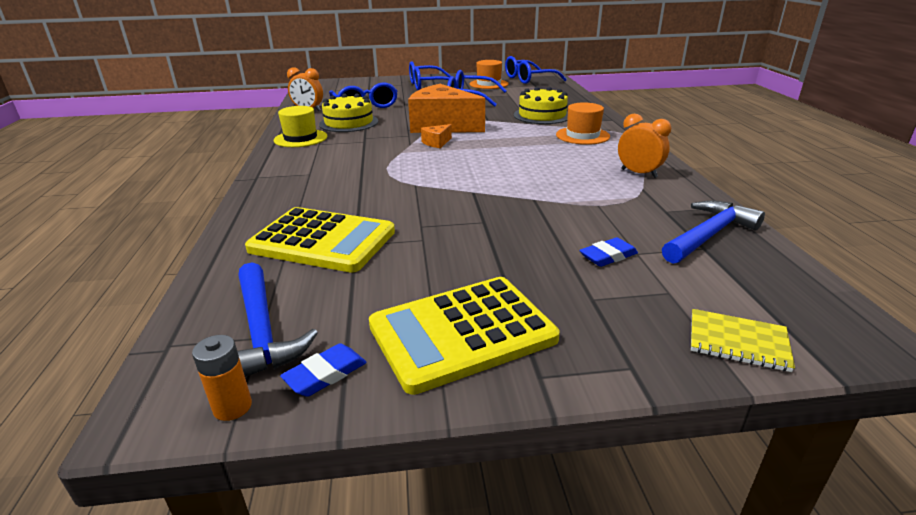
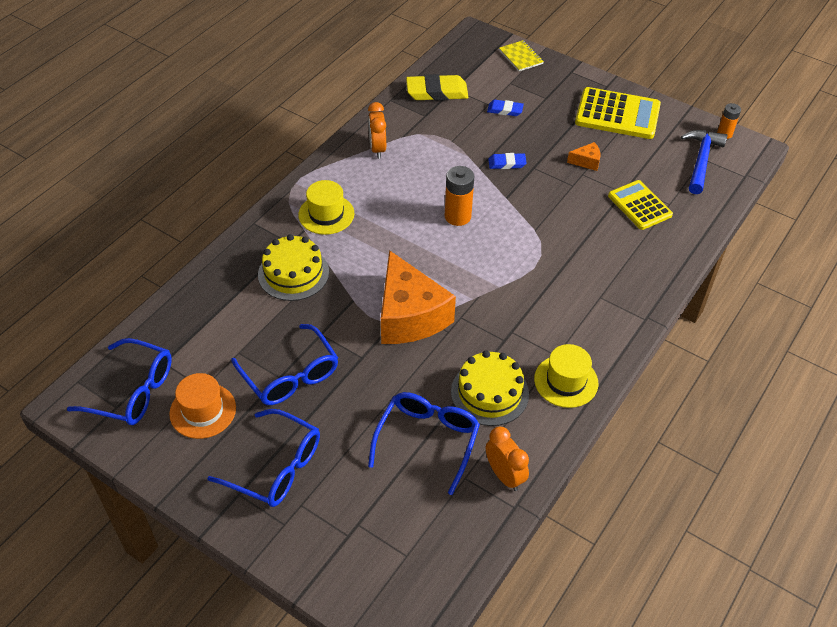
camera: 140 degrees left, 20 degrees up
(322, 241) = (639, 205): yellow calculator -> yellow calculator, size x0.66
(325, 374) = (684, 128): blue eraser -> blue eraser (507, 163)
(436, 143) = (453, 283): orange cheese -> orange cheese (586, 161)
(492, 167) = (457, 216): none -> orange battery
(582, 136) = (326, 214): orange hat -> yellow hat
(708, 235) = (437, 92): blue hammer -> yellow eraser

